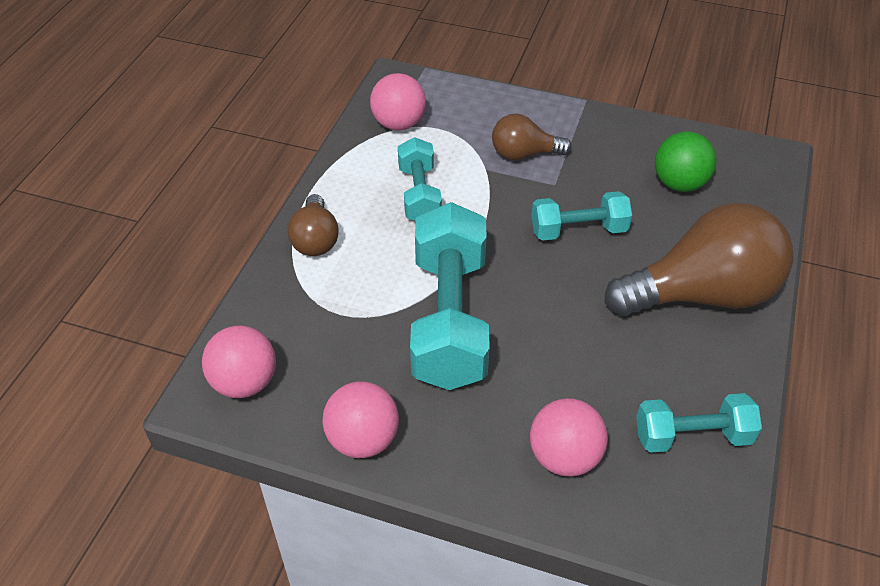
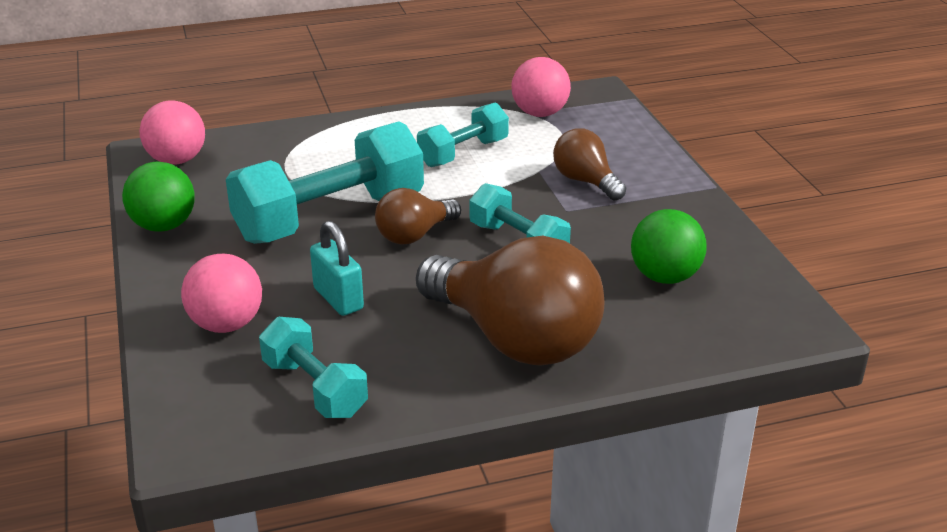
camera: 55 degrees right, 15 degrees down
(315, 239) = (354, 131): brown light bulb -> brown light bulb (414, 235)
(363, 439) = (164, 226): pink ball -> green ball
(578, 368) = (338, 299): none -> turquoise padlock

